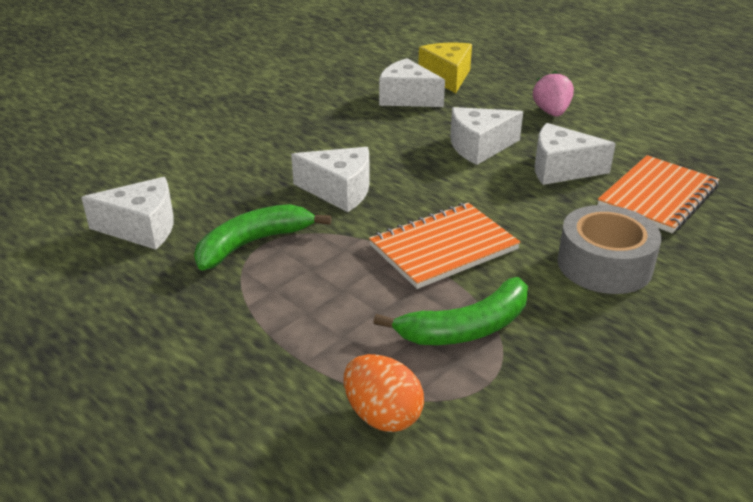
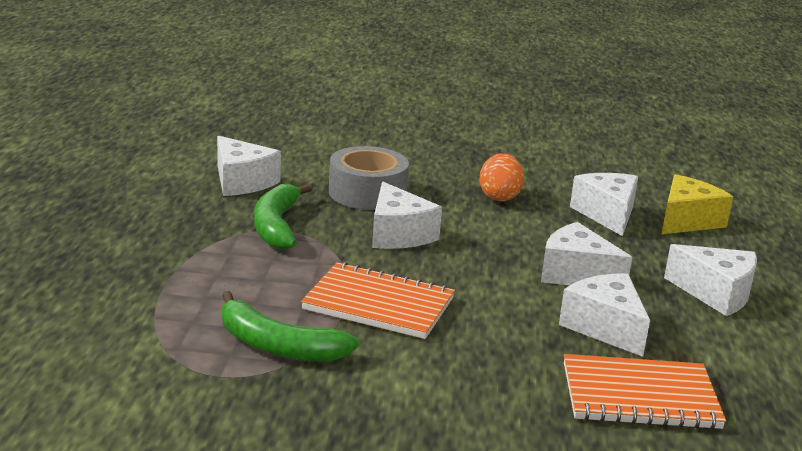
camera: 50 degrees right, 10 degrees down
(253, 243) = (276, 226): green banana -> green banana turned 105 degrees counterclockwise
(382, 415) = (133, 340): orange egg -> orange egg (499, 197)
(551, 112) = (716, 293): pink strawberry -> white cheese
(604, 264) = (462, 391): grey tape -> grey tape (367, 193)

